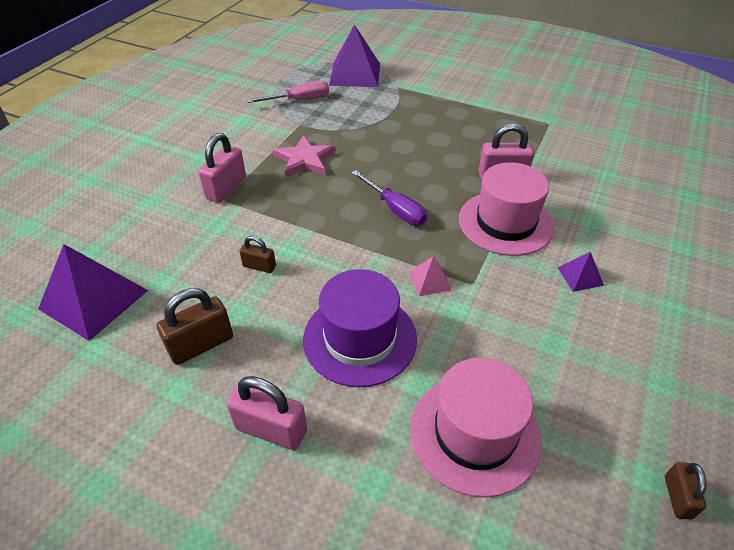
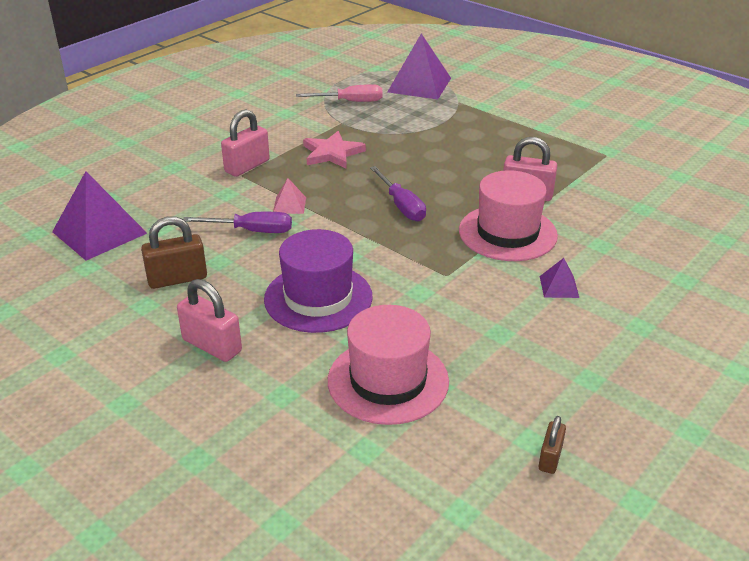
camera: 15 degrees right, 10 degrees down
(259, 266) = (252, 231): brown padlock -> purple screwdriver
(430, 280) = (406, 266): pink pyramid -> pink pyramid (289, 205)

